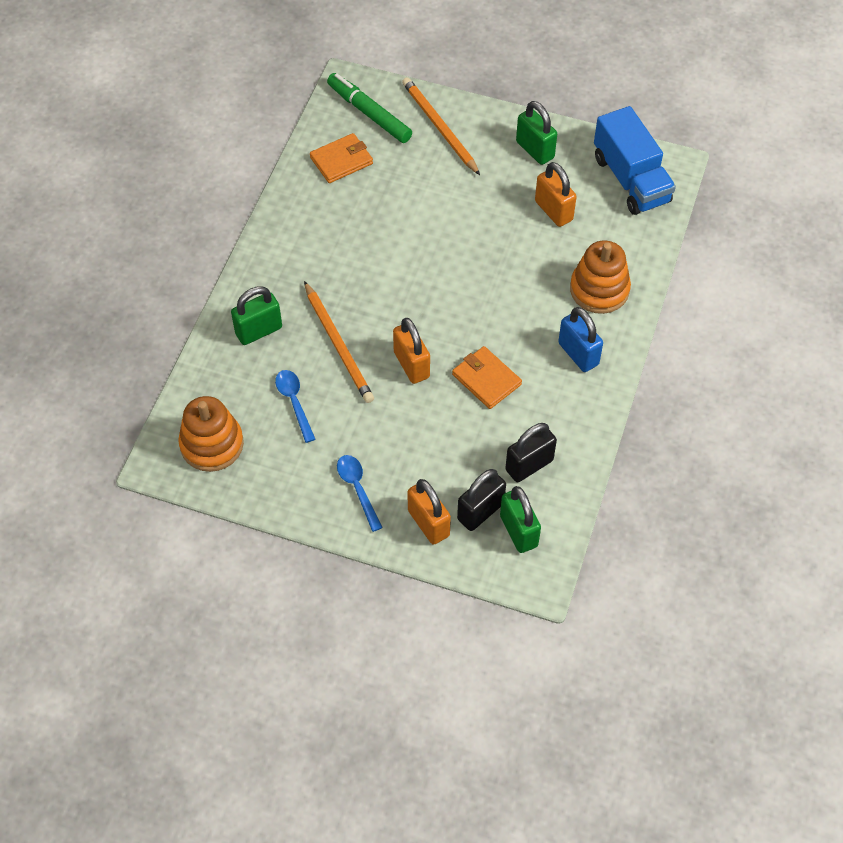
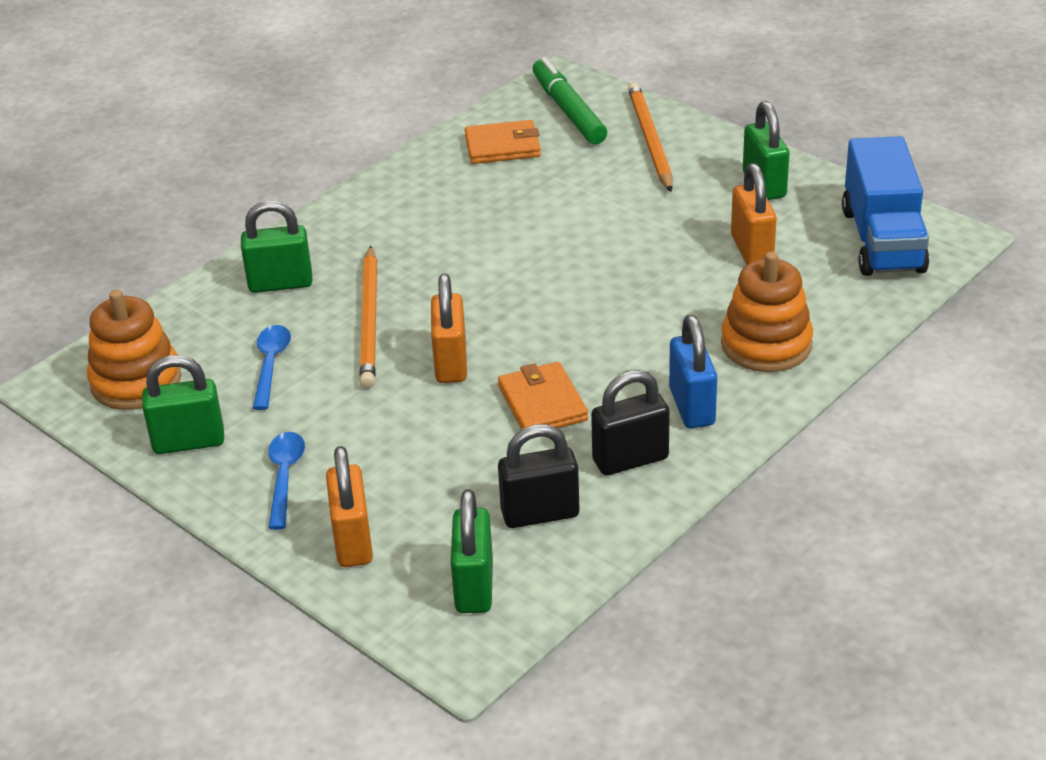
camera: 25 degrees right, 20 degrees down
(279, 482) = (189, 442): none -> green padlock
(480, 511) = (435, 548): black padlock -> black padlock (630, 459)

